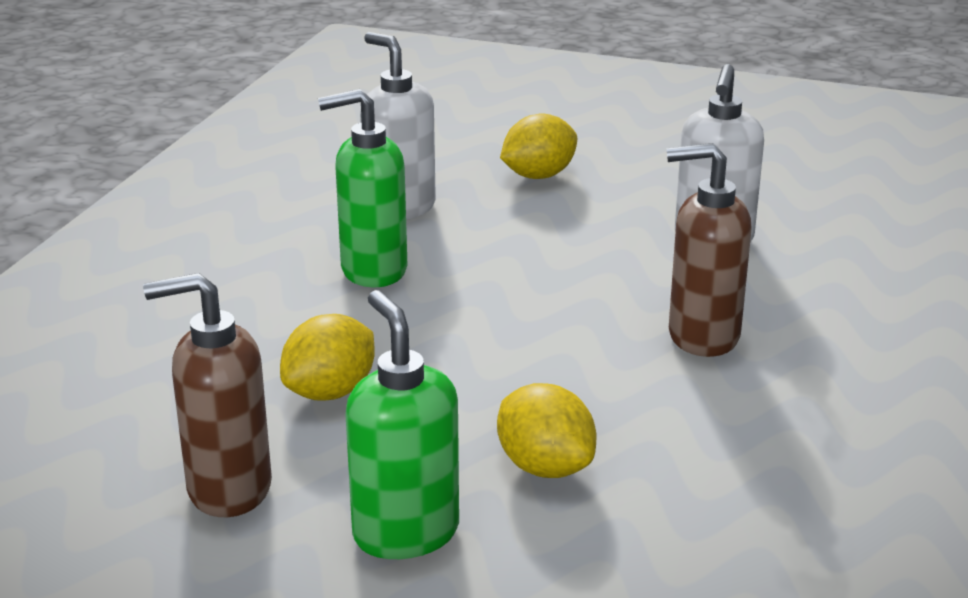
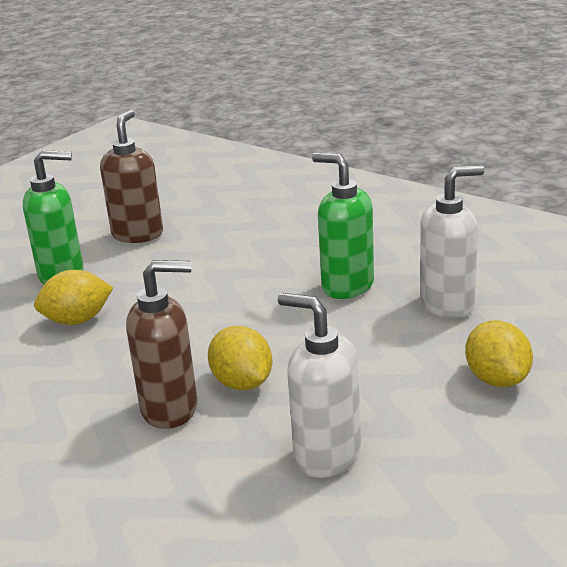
camera: 110 degrees right, 0 degrees up
(330, 392) = (204, 263): yellow lemon -> yellow lemon (242, 383)
(373, 271) = (347, 286): green soap dispenser -> green soap dispenser turned 60 degrees counterclockwise
(702, 336) = (170, 409): brown soap dispenser -> brown soap dispenser turned 60 degrees clockwise

